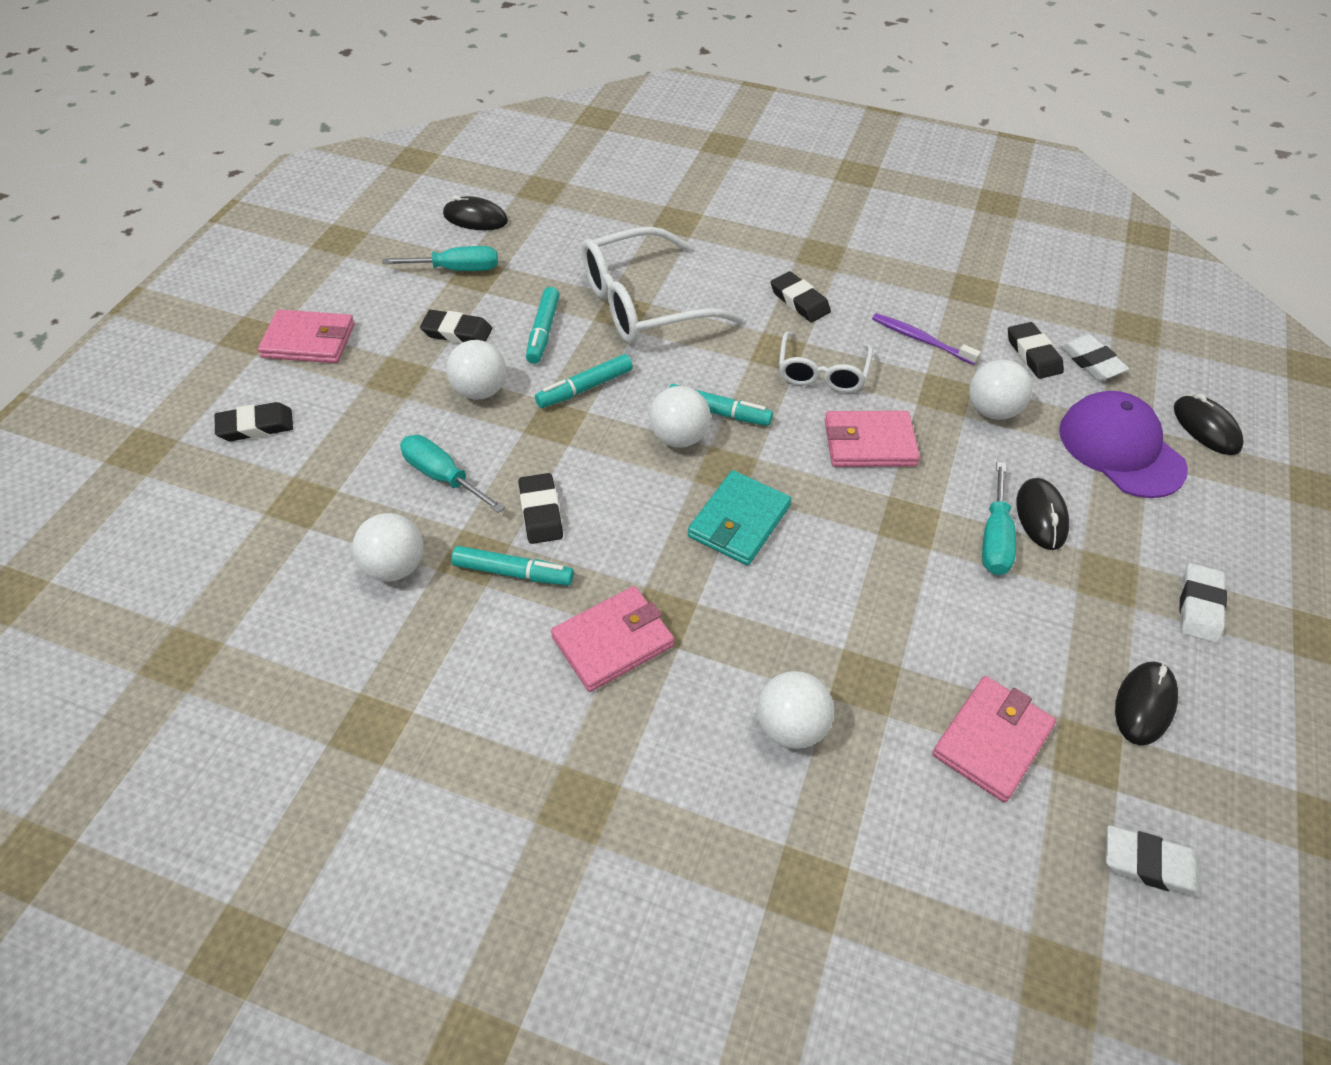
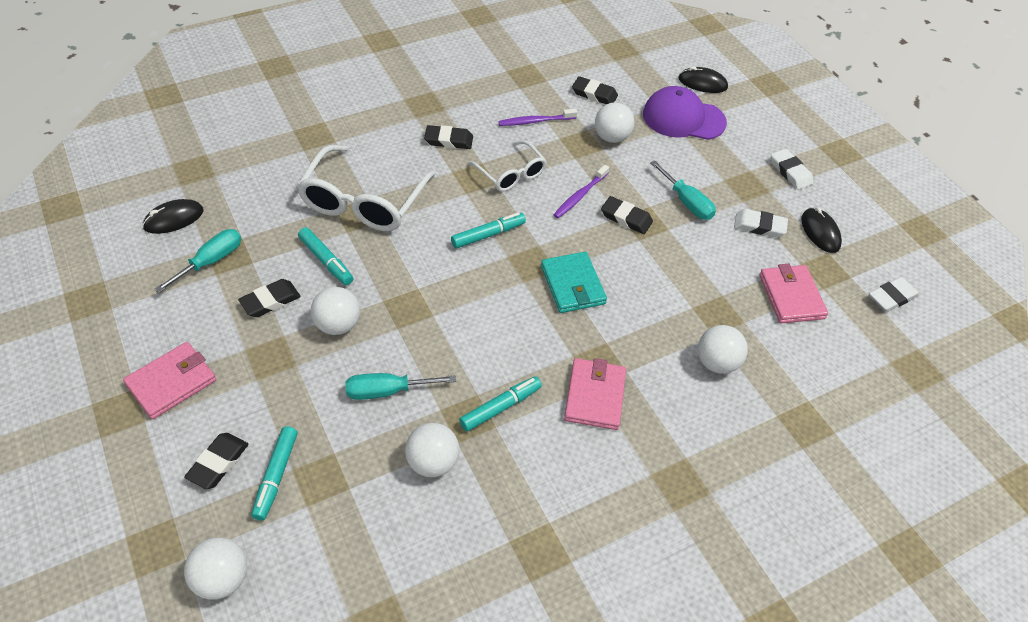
camera: 50 degrees left, 0 degrees up
(541, 512) = (470, 364): black eraser -> black eraser (626, 218)
(584, 388) = (398, 276): turquoise marker -> turquoise marker (276, 476)
(679, 437) = (486, 264): white ball -> white ball (222, 579)
(869, 443) = (580, 196): pink wallet -> purple toothbrush
(1041, 516) = (691, 176): black mouse -> none
(1091, 361) = (622, 81): white eraser -> white eraser (759, 226)

